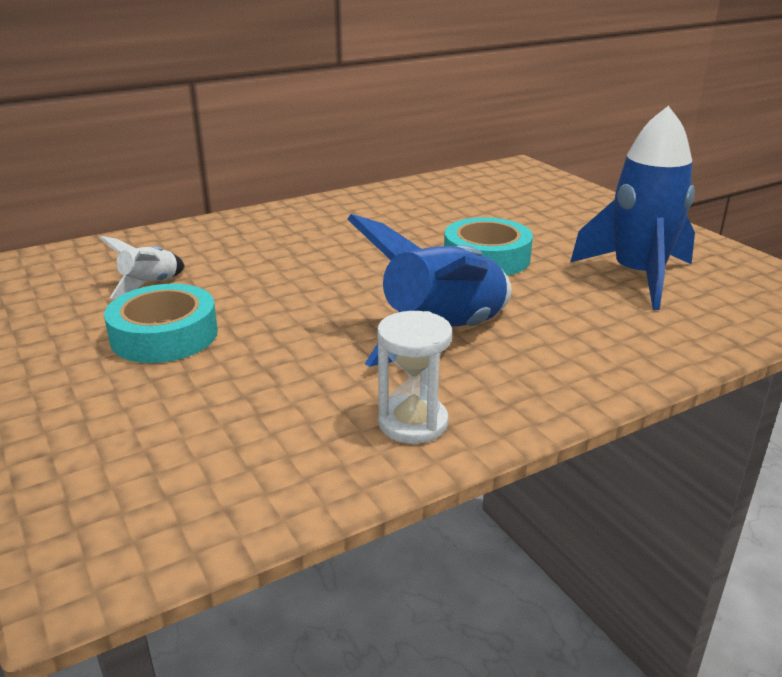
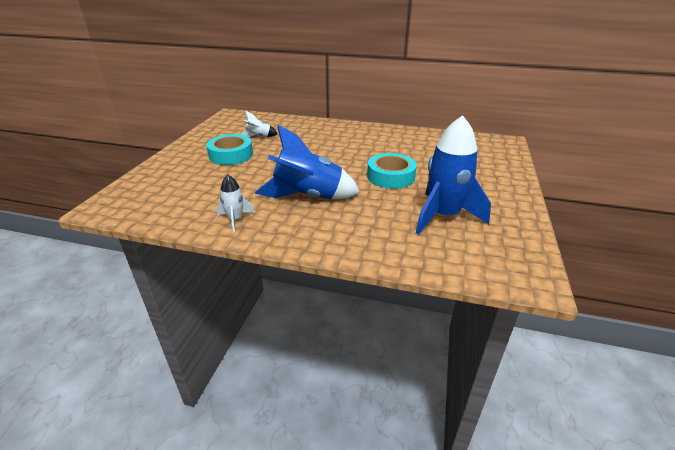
camera: 45 degrees right, 5 degrees up
(413, 423) = (235, 219): white hourglass -> white rocket

